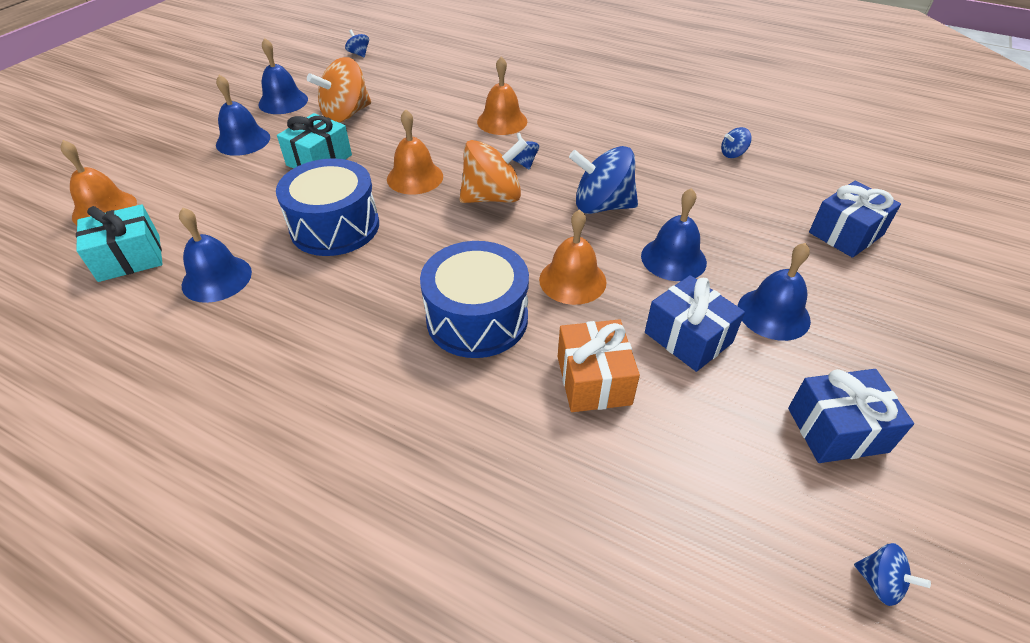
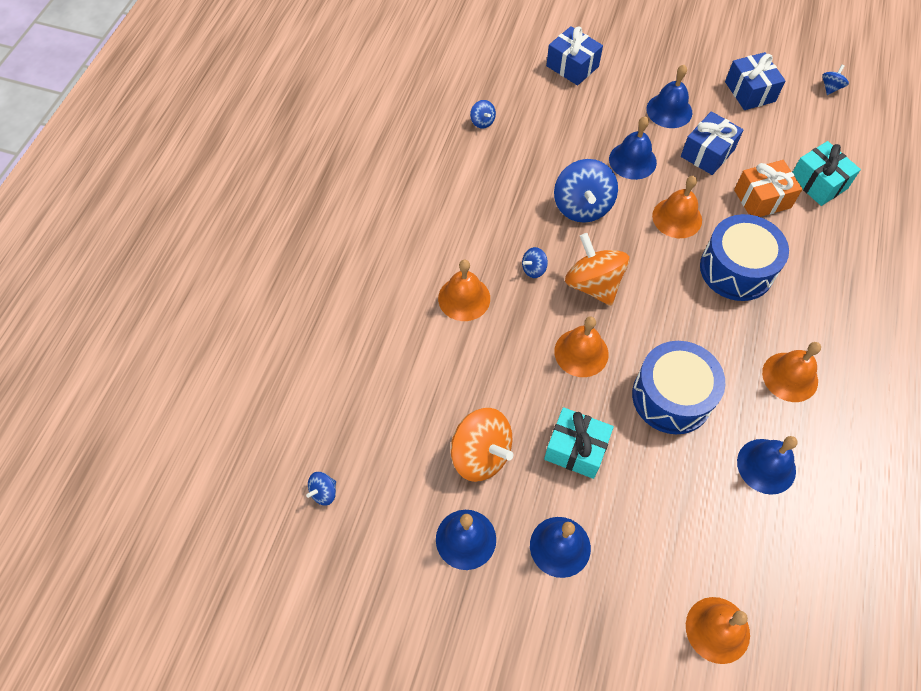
camera: 100 degrees left, 15 degrees up
(129, 258) = (771, 557): turquoise gift -> turquoise gift (818, 183)
(304, 329) = (790, 377): none -> orange bell

